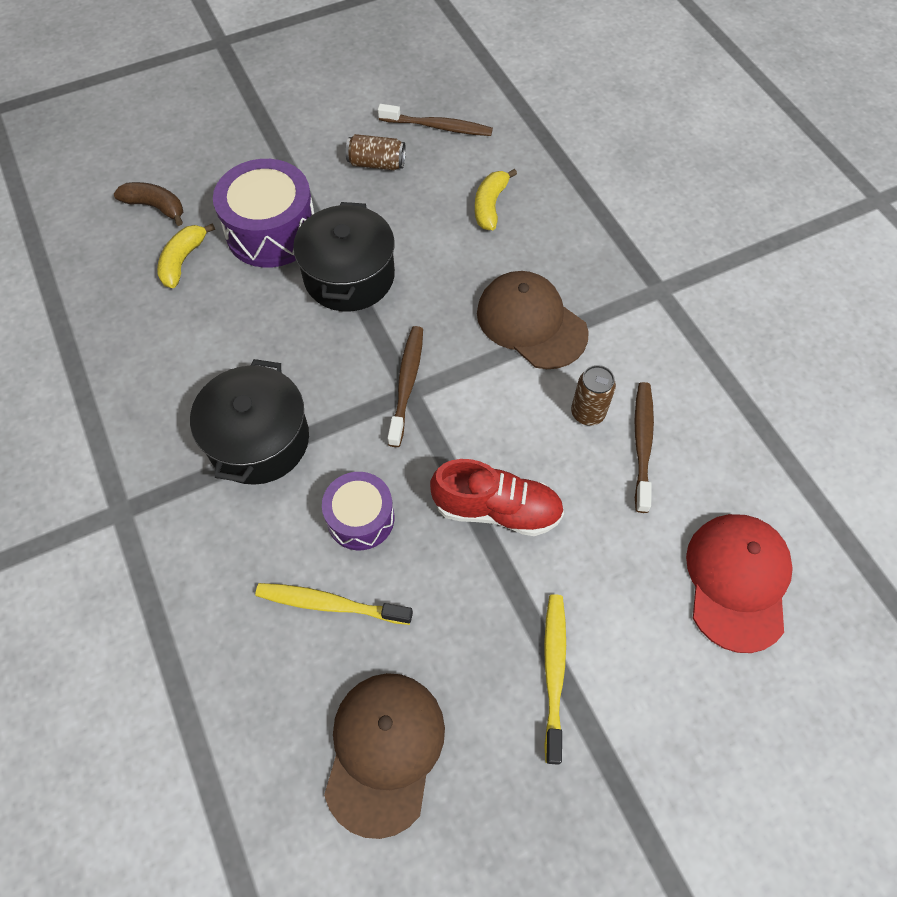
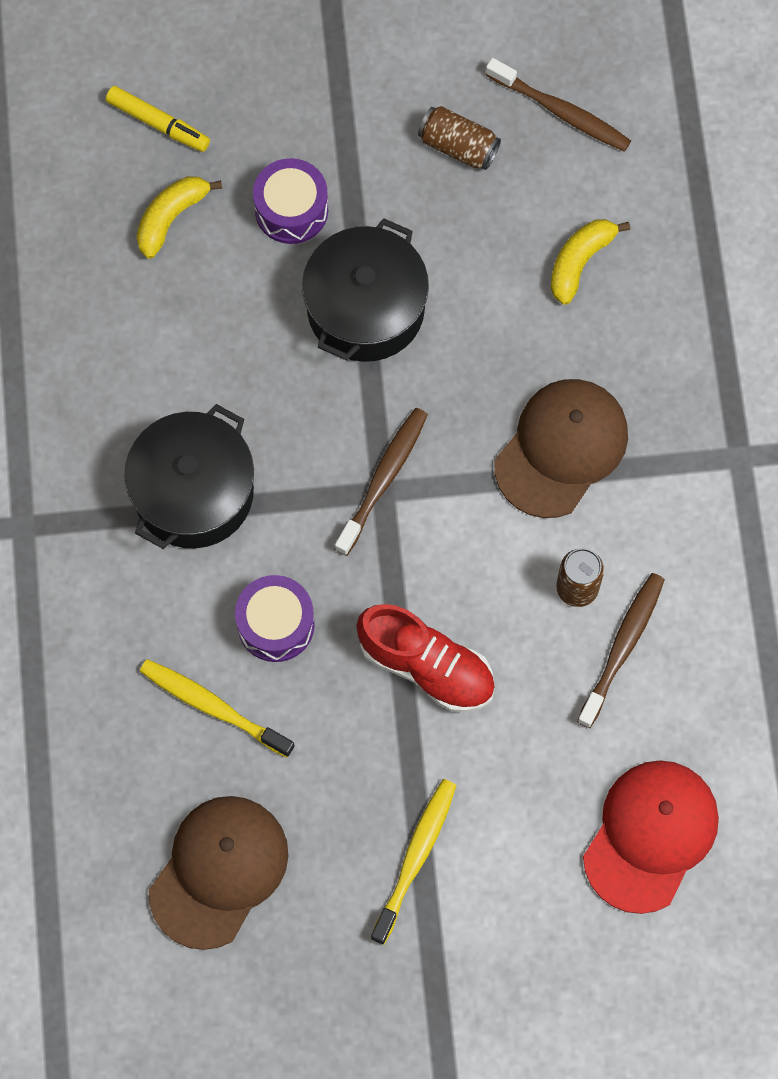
camera: 20 degrees right, 10 degrees up
(156, 207) = (158, 123): brown banana -> yellow marker
(272, 231) = (291, 210): purple drum -> purple drum, size x0.61
(531, 323) = (561, 449): brown cap -> brown cap turned 60 degrees clockwise

